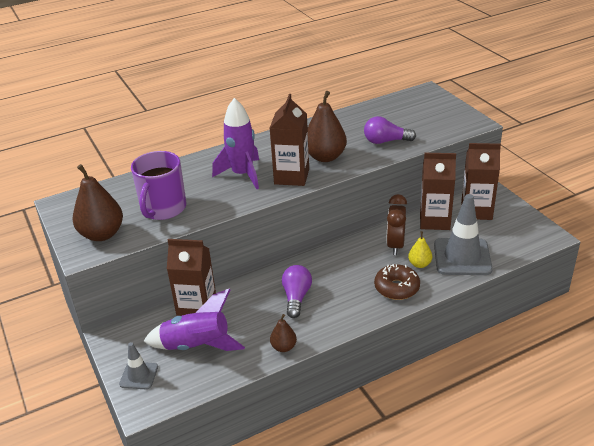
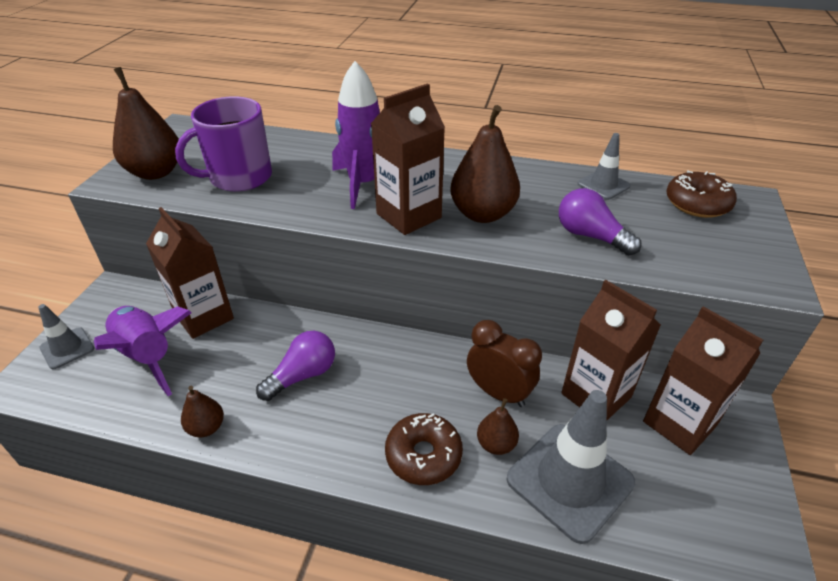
camera: 40 degrees right, 5 degrees up
(360, 115) = (603, 185): none -> grey traffic cone
(395, 245) = (499, 393): brown clock -> brown clock turned 75 degrees clockwise
(409, 104) = (697, 204): none -> brown donut
(419, 264) = (496, 444): yellow pear -> brown pear

